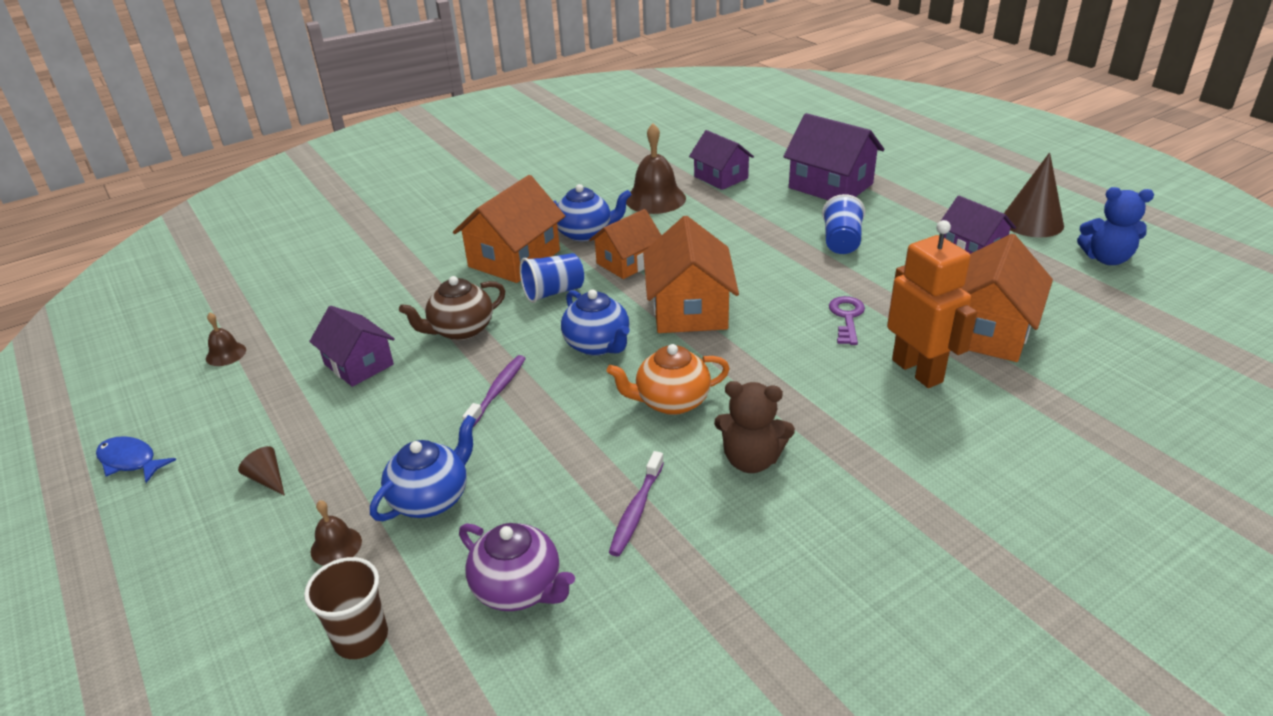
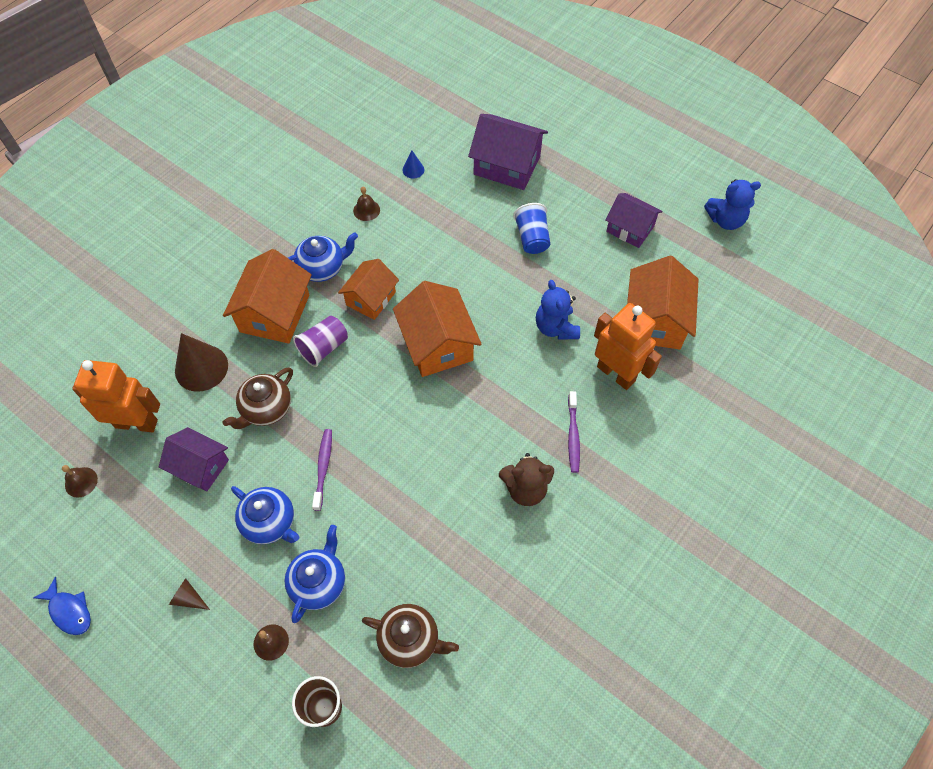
camera: 20 degrees left, 25 degrees up
(130, 461) = (69, 611): blue fish -> blue fish turned 150 degrees counterclockwise
(315, 318) = (136, 423): none -> orange robot
(519, 589) = (410, 640): purple teapot -> brown teapot
(553, 292) = (323, 348): blue cup -> purple cup
(598, 345) = (381, 400): blue teapot -> blue teapot (270, 522)
(636, 510) = (463, 554): purple toothbrush -> purple toothbrush (573, 436)
(655, 199) = (366, 210): brown bell -> brown bell, size x0.51
(671, 402) = (454, 447): orange teapot -> none
(721, 177) = (413, 170): purple house -> blue cone
(847, 317) = (556, 327): purple key -> blue teddy bear
(1032, 222) = (668, 185): brown cone -> brown cone (201, 368)

